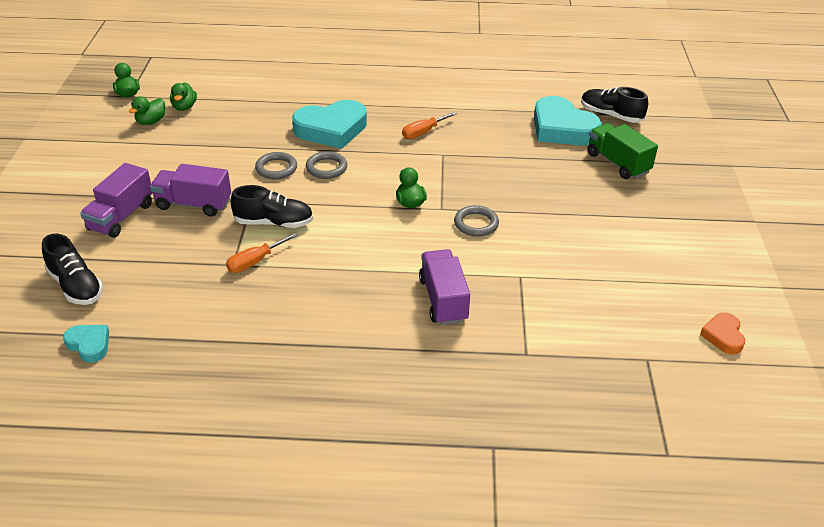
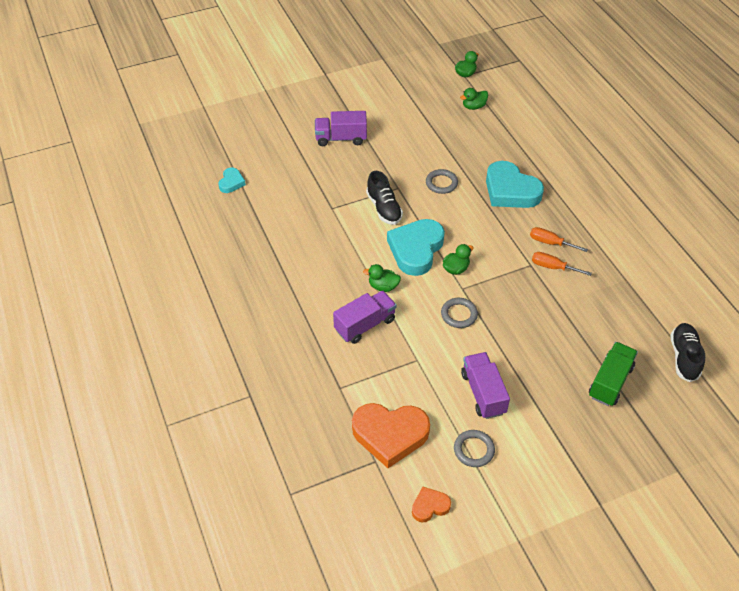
camera: 65 degrees right, 10 degrees up
(76, 286) = (271, 153): black shoe -> none
(151, 121) = (444, 100): green duck -> green duck (383, 286)
(194, 204) = (375, 163): purple truck -> purple truck (483, 393)
(255, 262) = (340, 217): orange screwdriver -> orange screwdriver (552, 267)
(326, 168) = (462, 208): grey ring -> grey ring (474, 450)
(562, 128) = (631, 328): turquoise heart -> turquoise heart (416, 249)
(615, 334) = (390, 435): none -> orange heart

